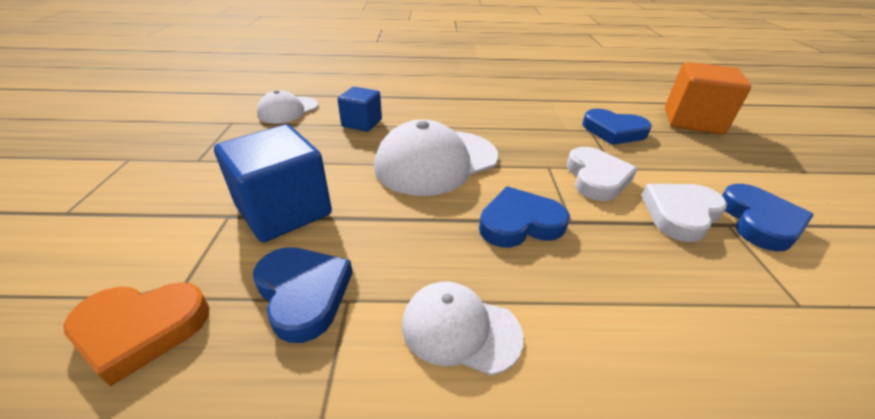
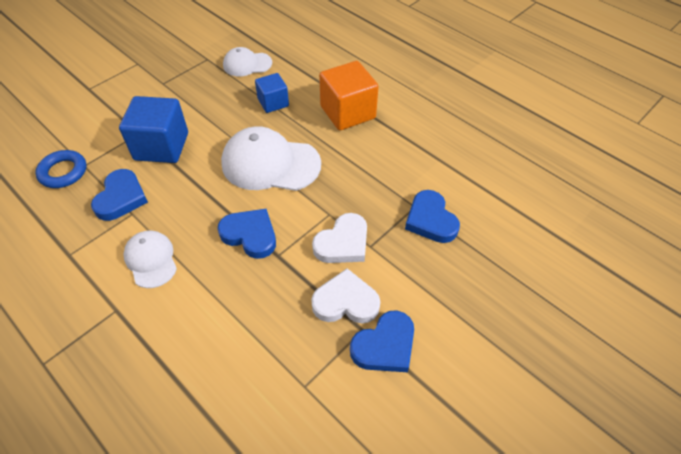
camera: 45 degrees right, 15 degrees up
(141, 330) = (63, 172): orange heart -> blue ring
(692, 121) = (522, 258): orange cube -> orange cube (347, 112)

